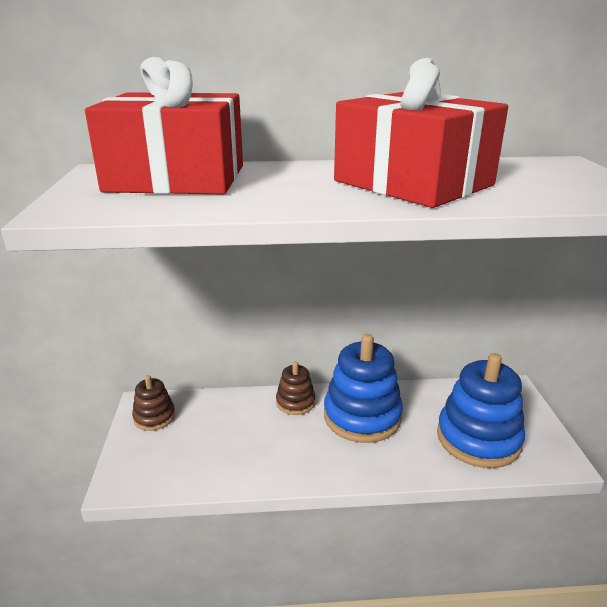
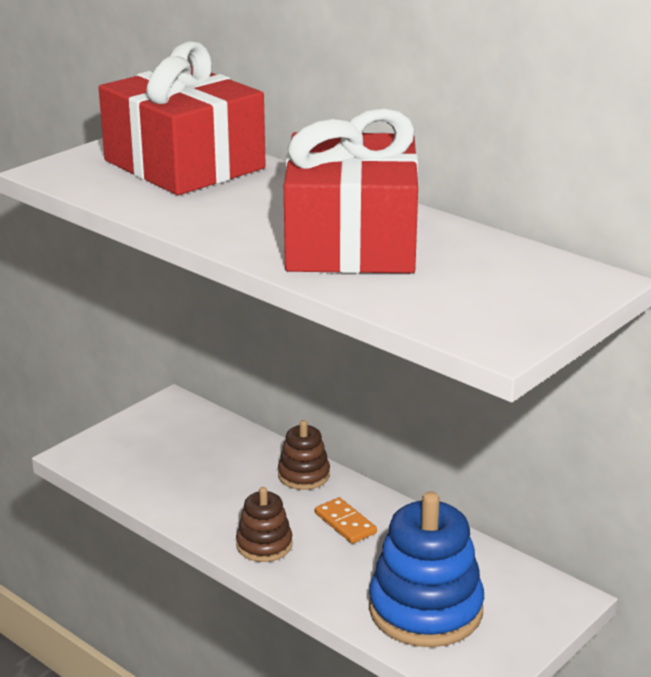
camera: 45 degrees right, 0 degrees up
(154, 417) = (167, 419): brown stacking toy -> brown stacking toy (264, 545)
(362, 416) = (345, 523): blue stacking toy -> orange domino

